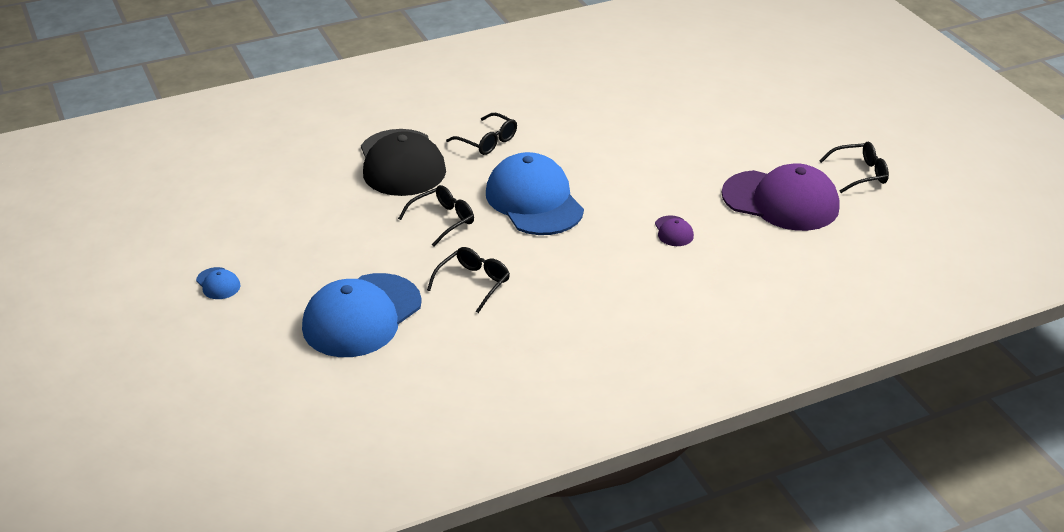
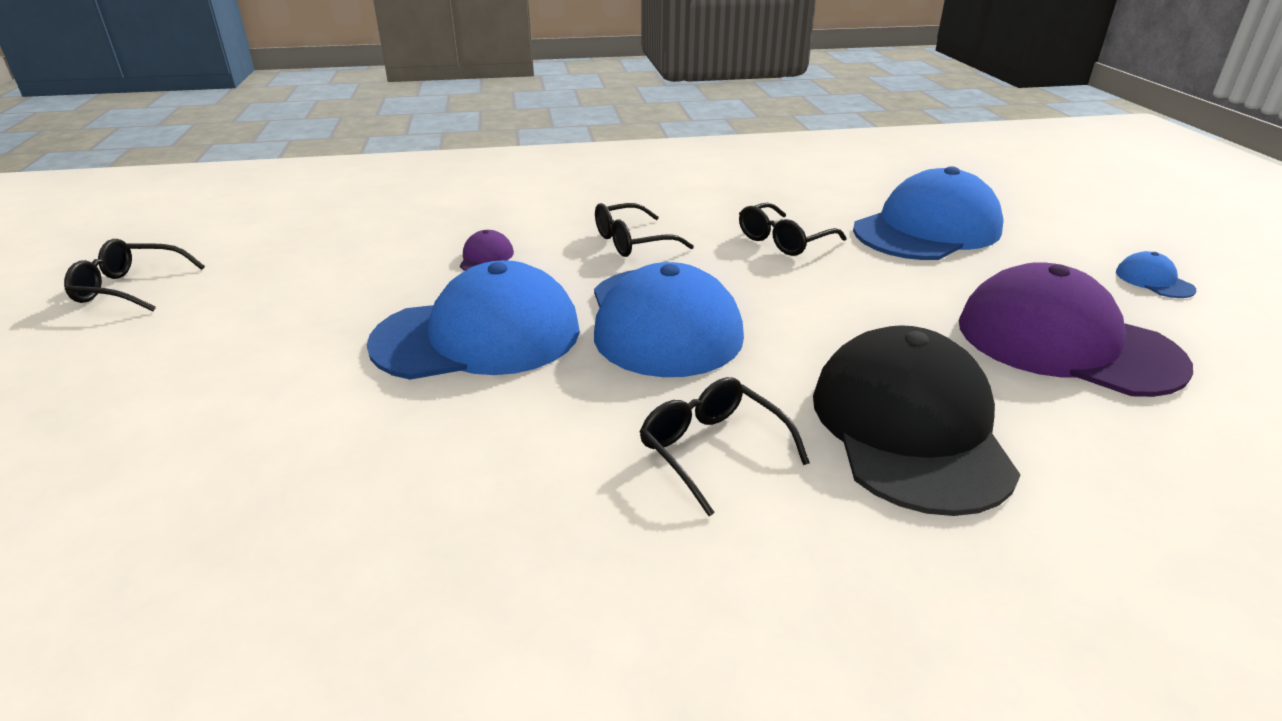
camera: 165 degrees left, 5 degrees down
(443, 220) = (821, 314): black glasses -> black glasses (632, 242)
(629, 176) = (478, 336): none -> blue cap
(781, 201) = (298, 271): purple cap -> purple cap (1065, 343)

